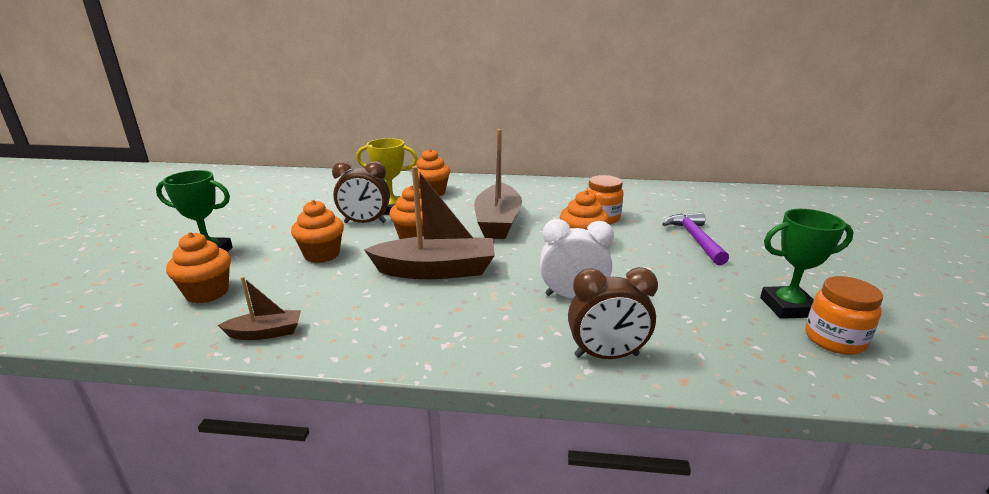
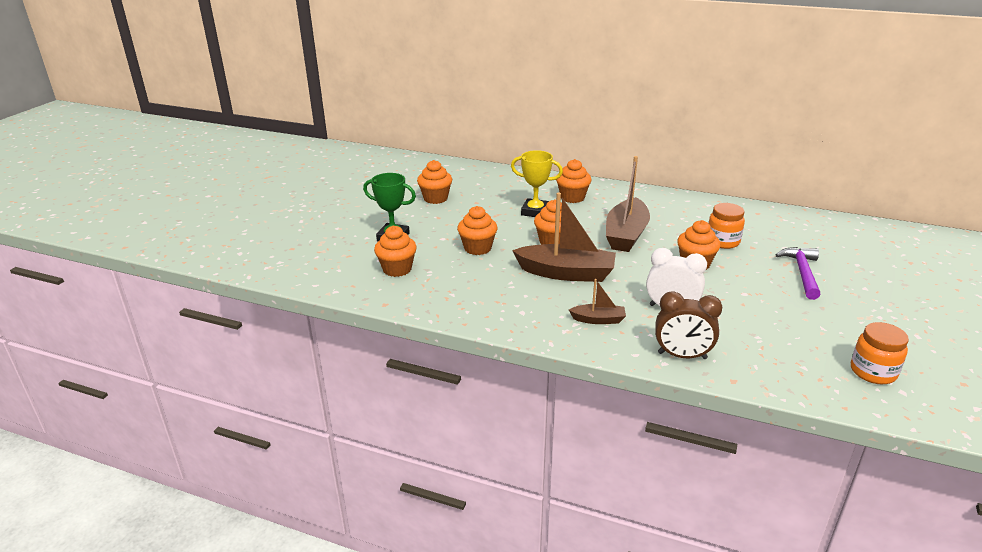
camera: 15 degrees right, 5 degrees up
(265, 333) = (441, 304): brown boat -> brown boat (598, 320)
(272, 207) = (435, 198): none -> orange cupcake
(365, 222) = (512, 222): brown clock -> none
(787, 307) = (850, 342): green trophy -> none

